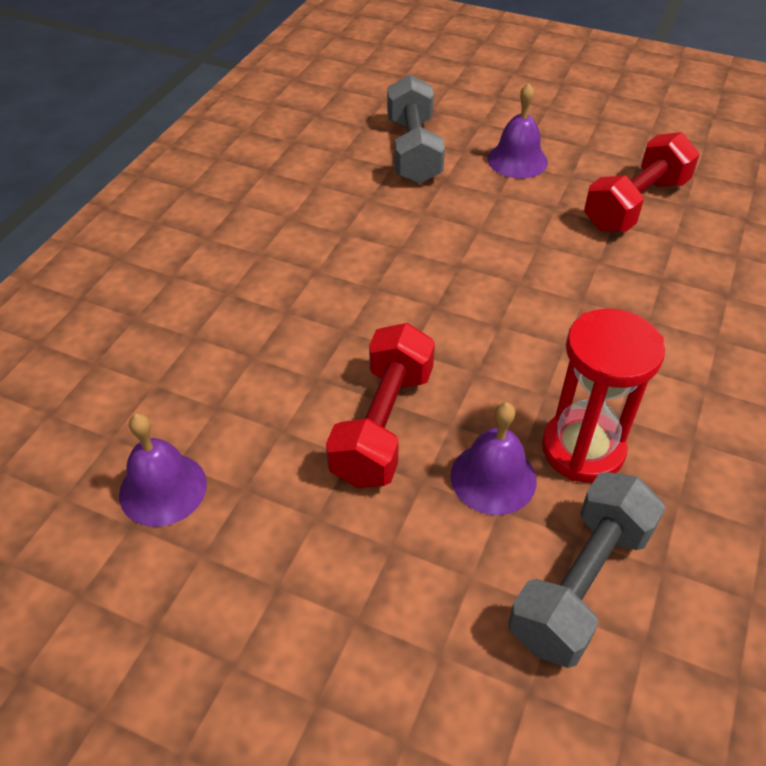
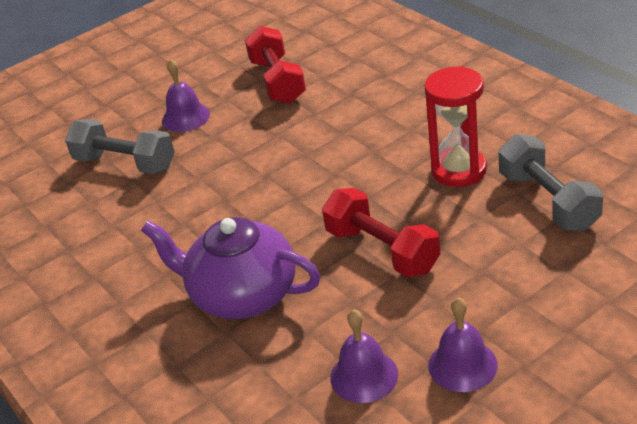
camera: 55 degrees left, 10 degrees down
(253, 327) = (242, 295): none -> purple teapot
(493, 478) = (456, 213): purple bell -> purple bell (462, 365)

